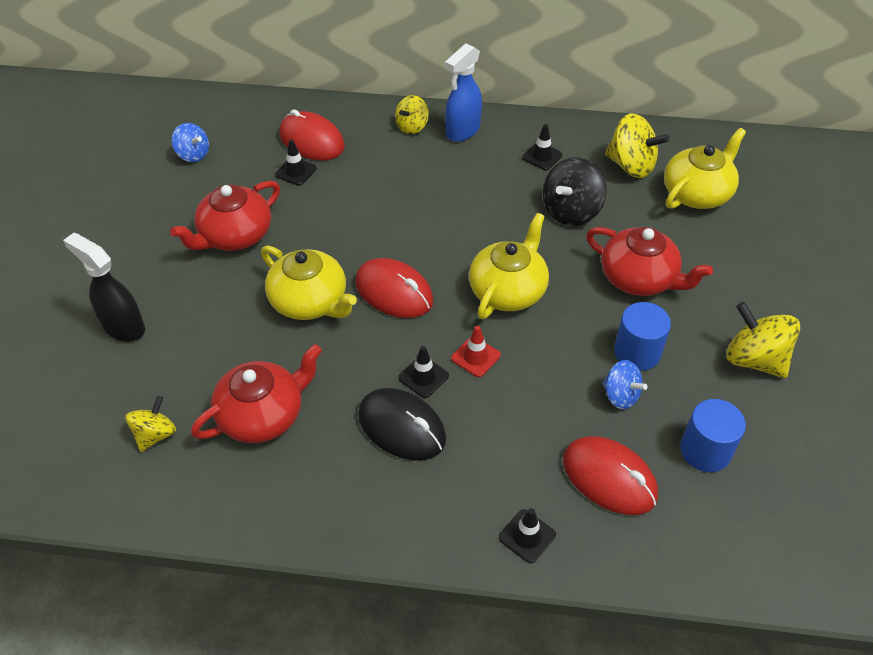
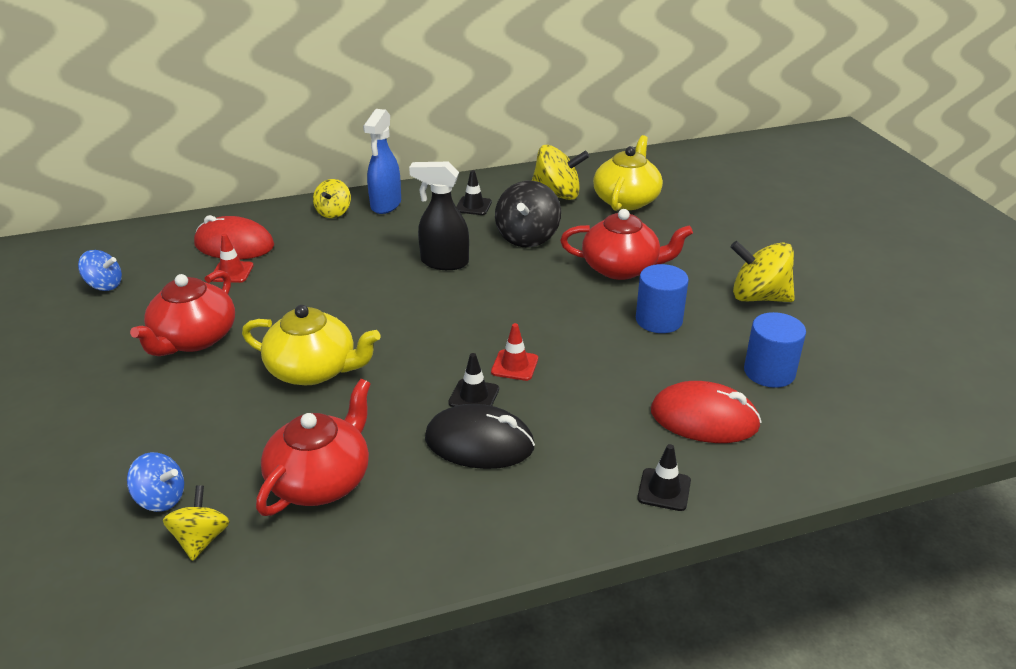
camera: 25 degrees left, 15 degrees down
(123, 327) = (102, 453): black spray bottle -> black spray bottle (444, 262)
(296, 171) = (232, 272): black traffic cone -> red traffic cone
(394, 292) = (398, 338): red mouse -> none
(508, 290) = (510, 307): yellow teapot -> none
(620, 395) = (668, 355): blue spinning top -> blue spinning top (161, 499)

